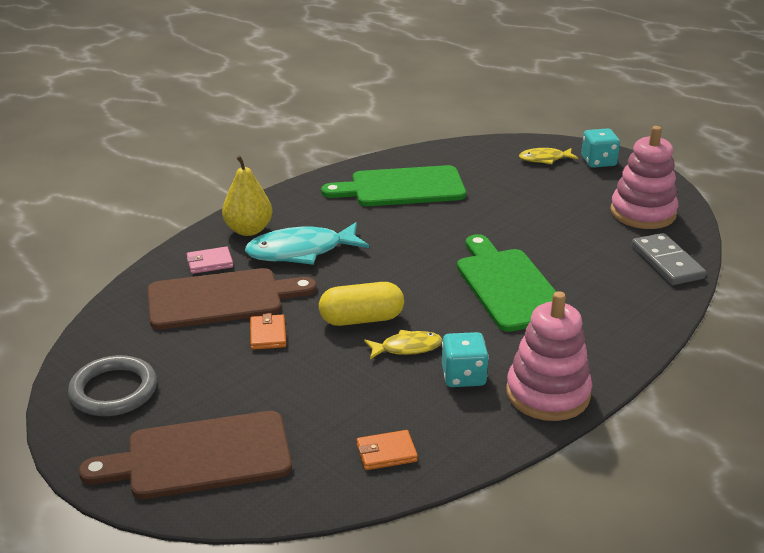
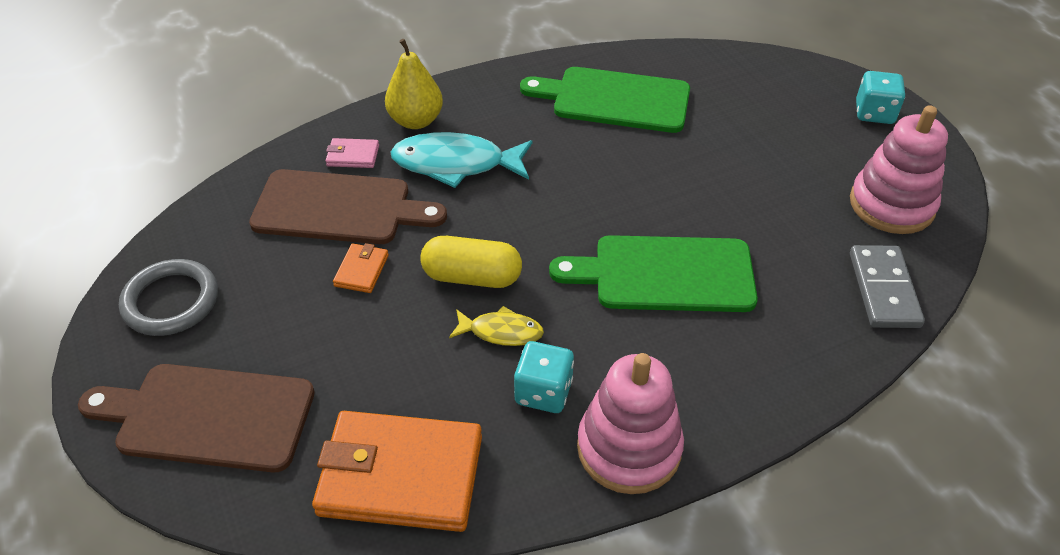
camera: 20 degrees right, 15 degrees up
(386, 453) = (401, 475): orange wallet -> orange wallet, size x2.32
(508, 286) = (665, 274): green cutting board -> green cutting board turned 90 degrees counterclockwise
(544, 159) = (807, 94): yellow fish -> none

